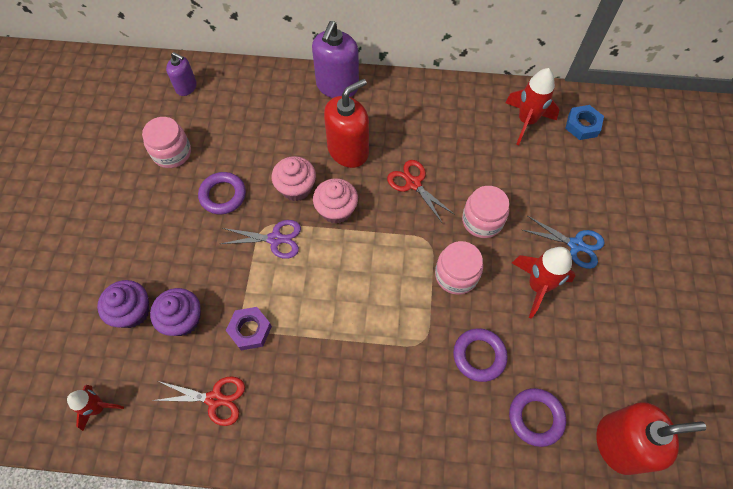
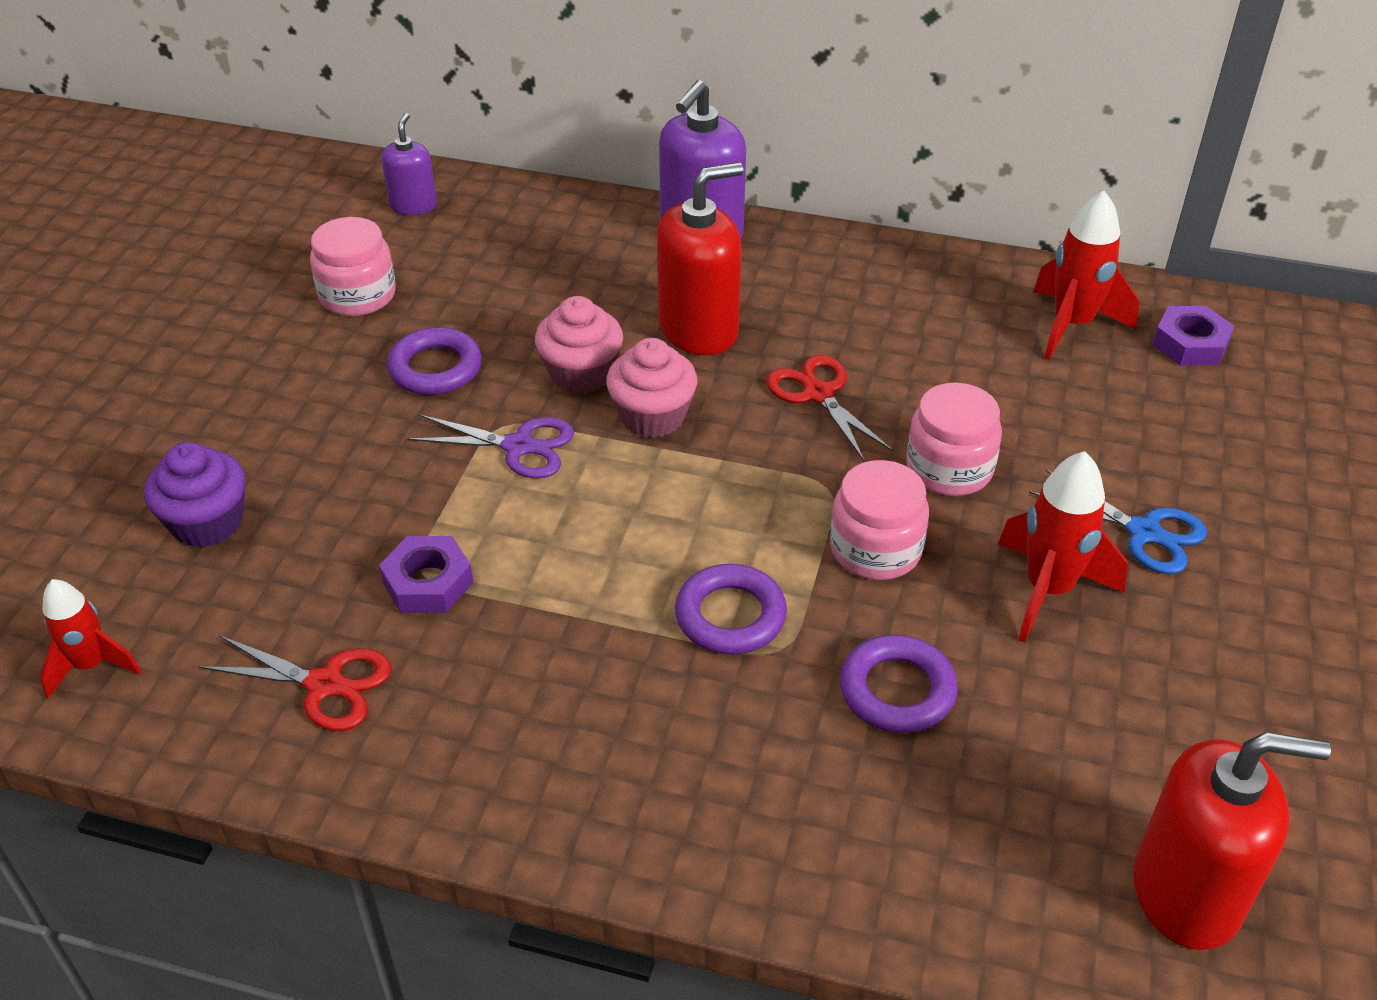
camera: 10 degrees right, 20 degrees down
(183, 319) = (300, 548): purple cupcake -> none
(186, 87) = (413, 205): purple soap dispenser -> purple soap dispenser turned 120 degrees counterclockwise
(535, 417) = (1002, 816): purple ring -> purple ring (730, 616)
(582, 125) = (1190, 344): blue nut -> purple nut

